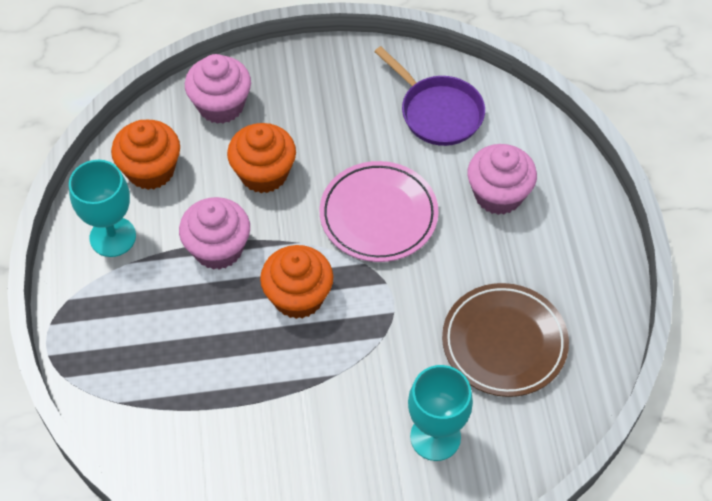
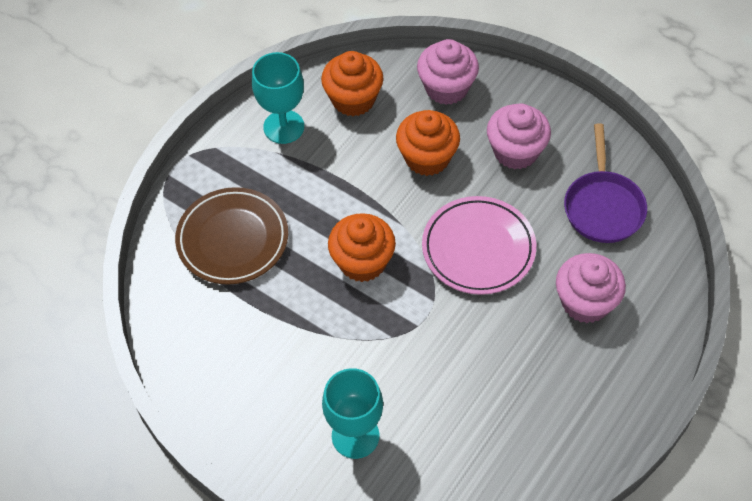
camera: 45 degrees right, 0 degrees up
(218, 248) = (343, 187): pink cupcake -> pink cupcake (515, 151)
(504, 343) = (474, 412): brown plate -> brown plate (233, 239)

